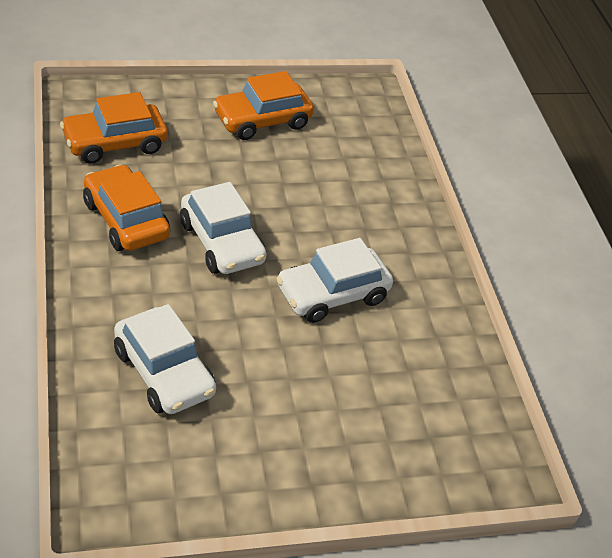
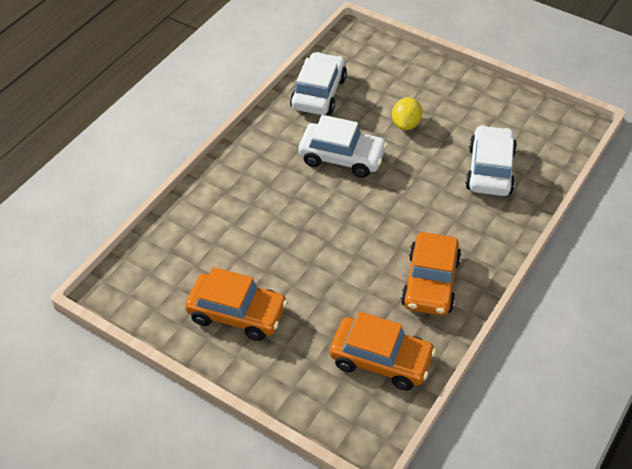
camera: 130 degrees left, 5 degrees up
(221, 243) = (378, 228): white car -> white car (319, 93)
(310, 376) = (406, 124): none -> yellow lemon

